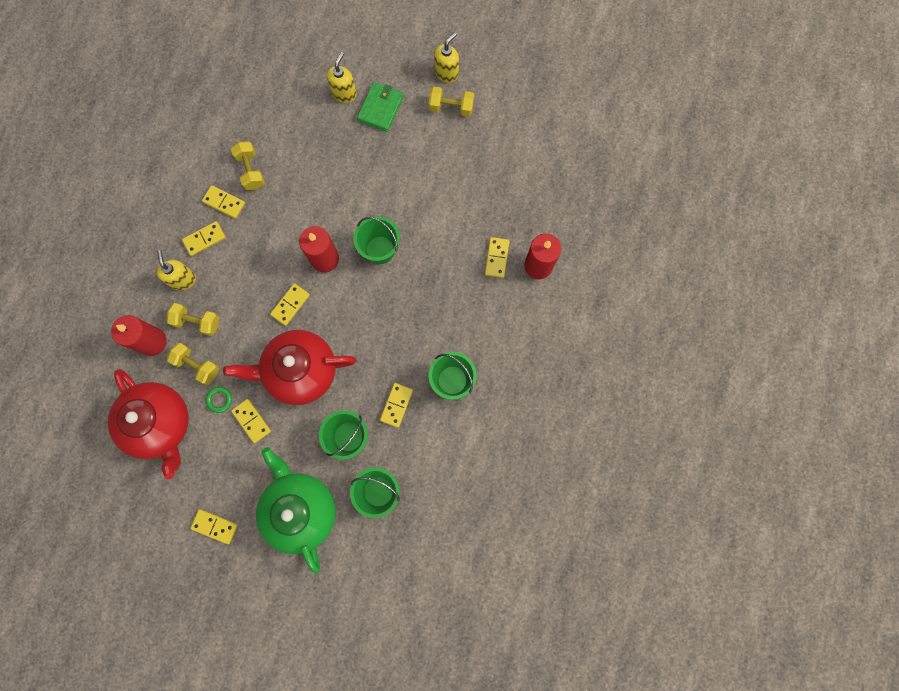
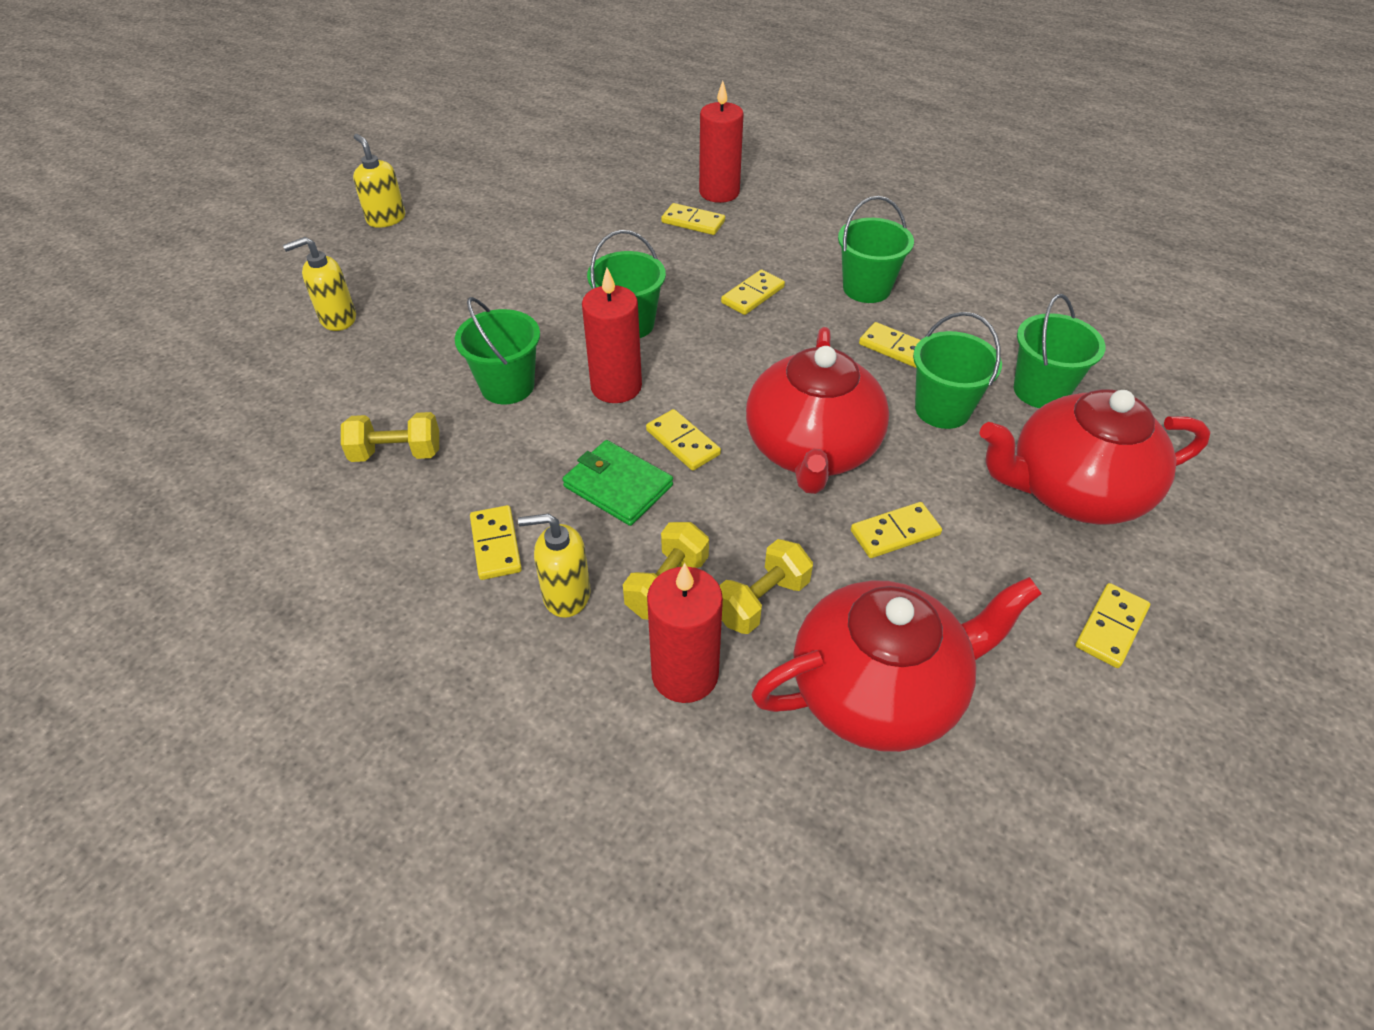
camera: 75 degrees left, 30 degrees down
(219, 400) = (843, 576): green ring -> none
(224, 203) = (437, 502): yellow domino -> yellow domino (753, 295)
(300, 509) = (1072, 491): green teapot -> red teapot
(311, 203) = (507, 386): none -> green bucket
(344, 93) = (337, 319): yellow soap dispenser -> yellow soap dispenser turned 60 degrees counterclockwise
(380, 108) = (393, 286): green wallet -> green wallet (618, 486)
(451, 107) = (442, 223): yellow dumbbell -> none

